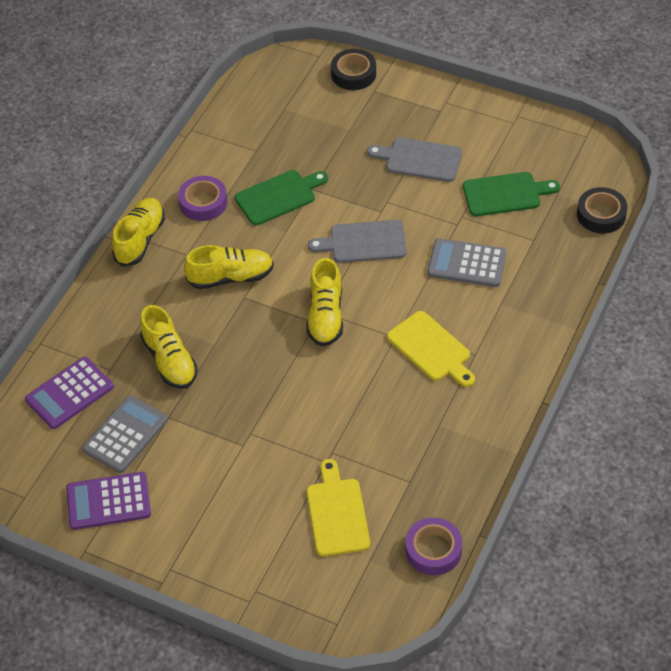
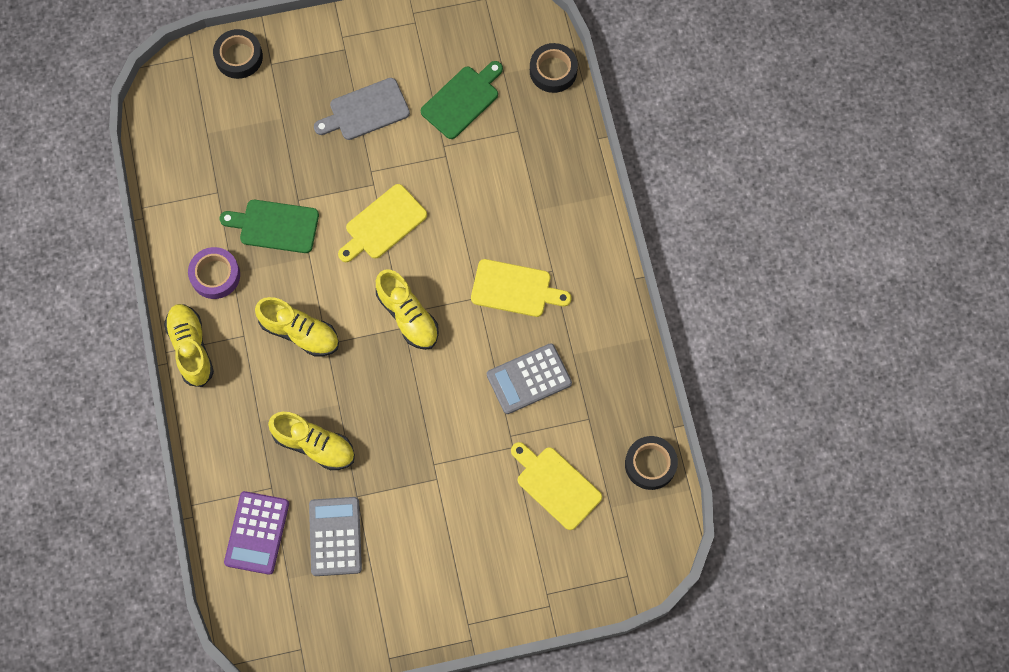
camera: 40 degrees left, 20 degrees up
(108, 501) = (372, 603): purple calculator -> none
(230, 277) = (300, 332): yellow shoe -> yellow shoe turned 75 degrees clockwise
(278, 196) = (275, 226): green cutting board -> green cutting board turned 105 degrees counterclockwise
(364, 242) = (383, 224): grey cutting board -> yellow cutting board
(433, 550) = (650, 464): purple tape -> black tape
(466, 263) = (482, 189): grey calculator -> grey calculator (529, 379)

